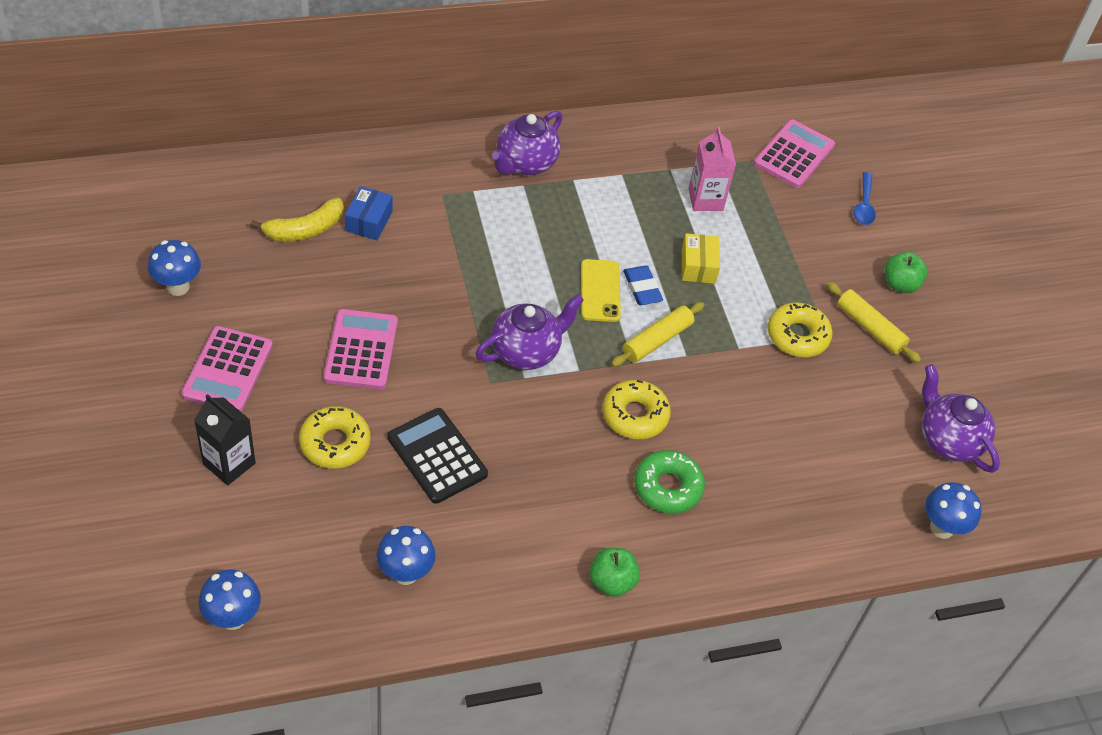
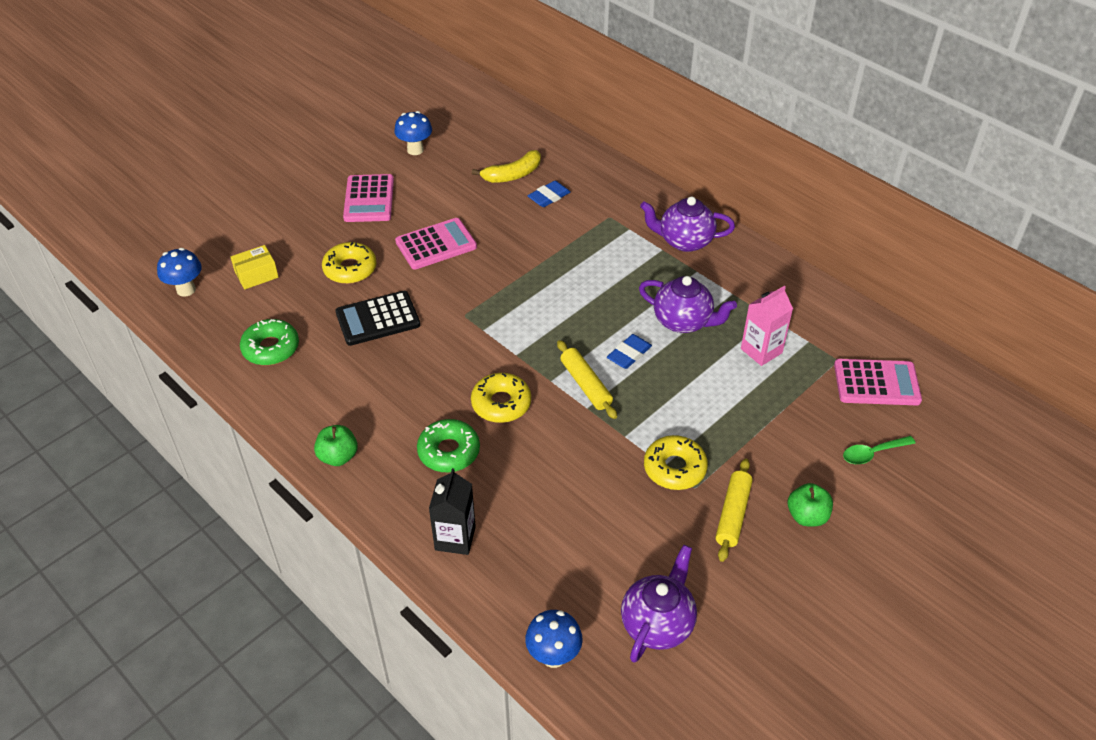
camera: 65 degrees right, 5 degrees down
(228, 370) = (369, 199): pink calculator -> pink calculator turned 75 degrees counterclockwise
(229, 463) = (298, 234): black carton -> black carton (455, 538)
(305, 230) = (513, 175): yellow banana -> yellow banana turned 60 degrees counterclockwise
(369, 221) = (549, 197): blue box -> blue eraser
(405, 573) = (271, 348): blue mushroom -> green donut
(437, 456) = (378, 319): black calculator -> black calculator turned 135 degrees counterclockwise
(526, 351) = (508, 320): purple teapot -> purple teapot (683, 321)
(600, 291) = (603, 333): yellow phone -> none
(657, 340) = (585, 385): yellow rolling pin -> yellow rolling pin turned 45 degrees clockwise
(698, 266) = (685, 376): yellow box -> yellow box (256, 275)
(864, 205) = (872, 453): blue spoon -> green spoon

